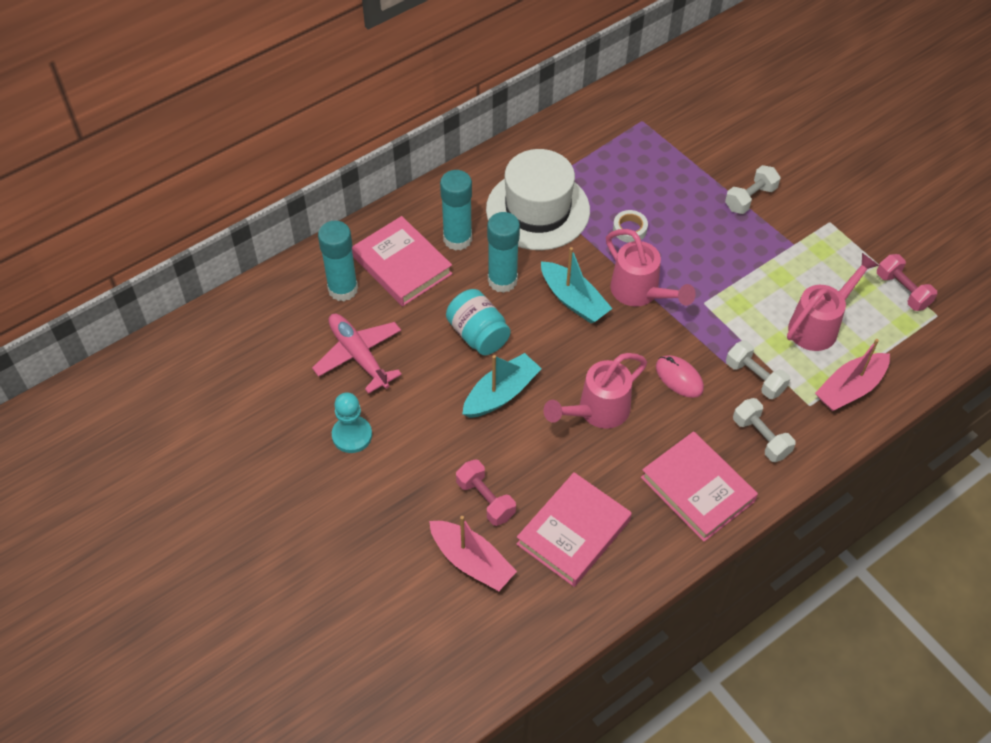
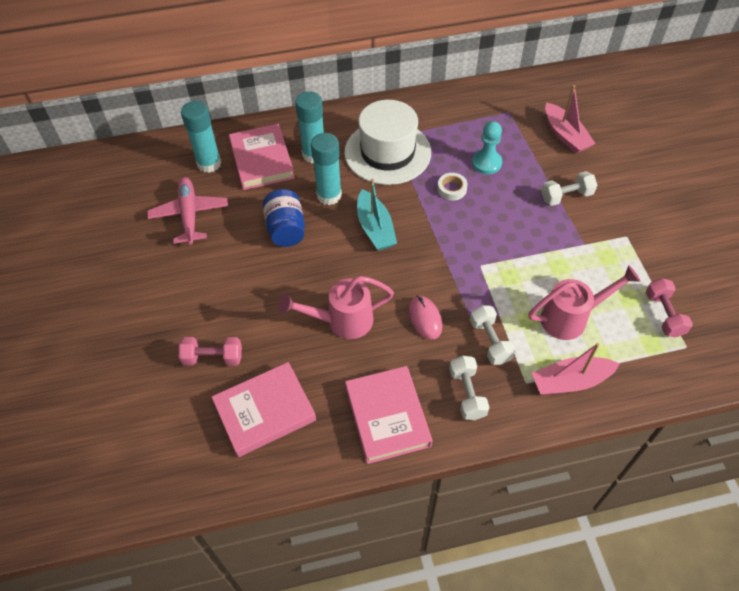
camera: 25 degrees right, 0 degrees up
(352, 435) = (147, 271): turquoise pawn -> turquoise pawn (486, 163)
(472, 561) = (172, 403): pink boat -> pink boat (565, 135)
(478, 334) = (286, 229): turquoise jar -> blue jar
(485, 499) = (213, 358): pink dumbbell -> pink dumbbell turned 75 degrees counterclockwise
(501, 393) = (276, 280): turquoise boat -> none
(640, 293) = (432, 241): pink watering can -> none

